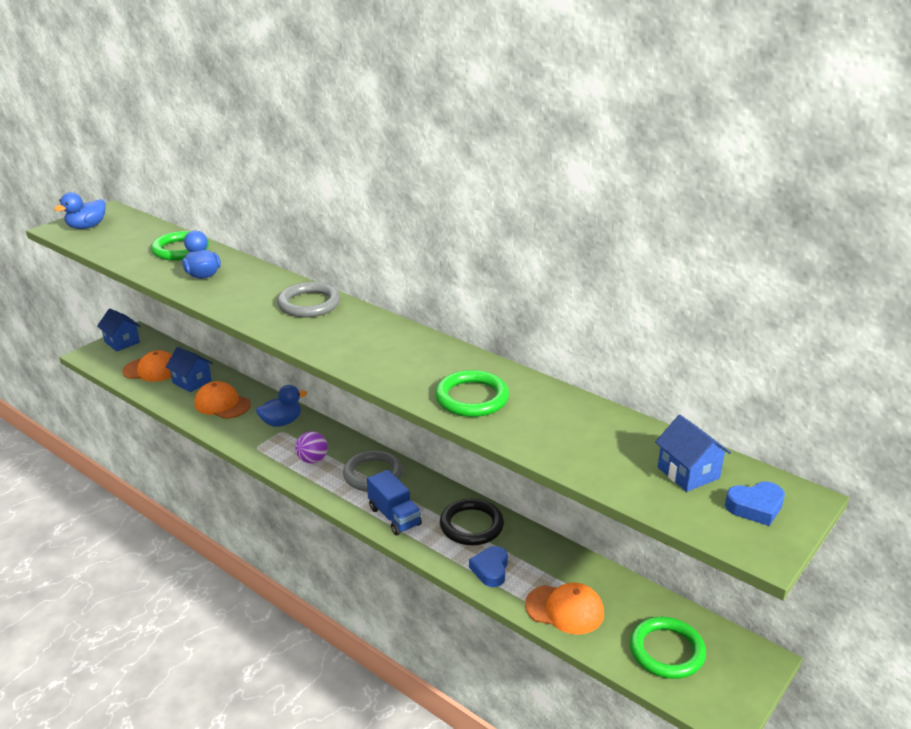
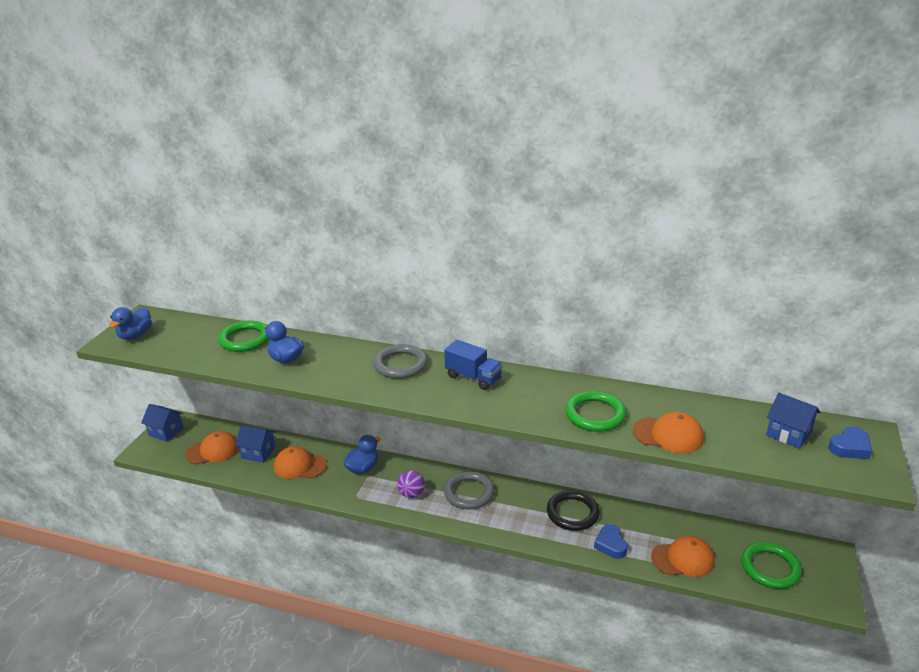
camera: 20 degrees left, 0 degrees up
(394, 516) = (510, 523): blue truck -> blue truck (473, 377)
(537, 438) = (668, 435): none -> orange cap

